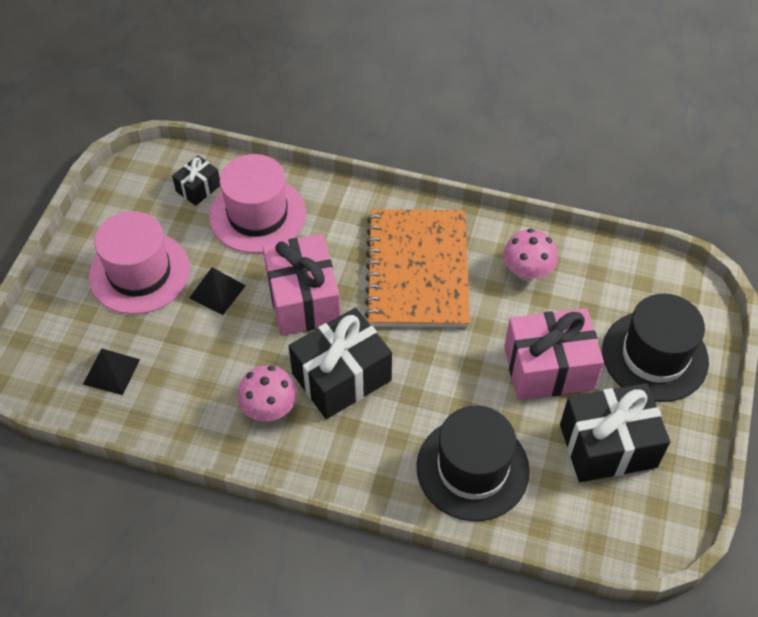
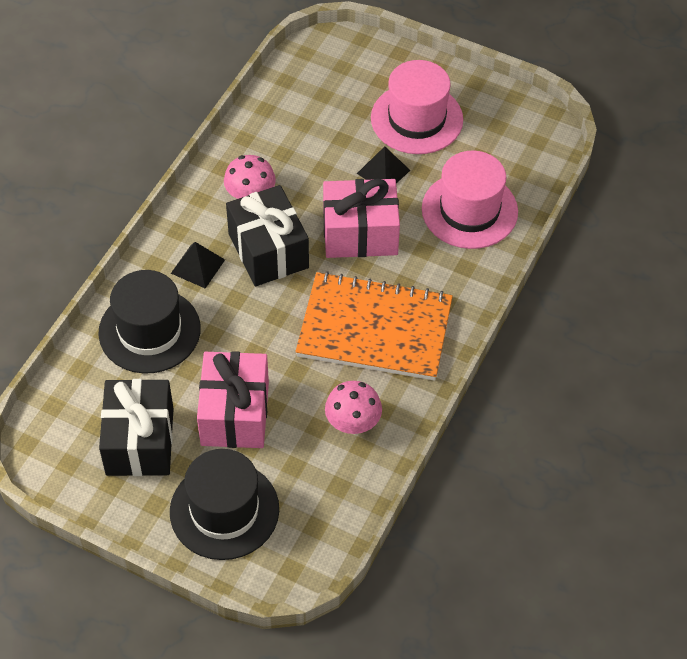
camera: 100 degrees right, 0 degrees up
(111, 371) = (315, 95): black pyramid -> black pyramid (198, 266)
(198, 188) = (512, 168): black gift -> none

